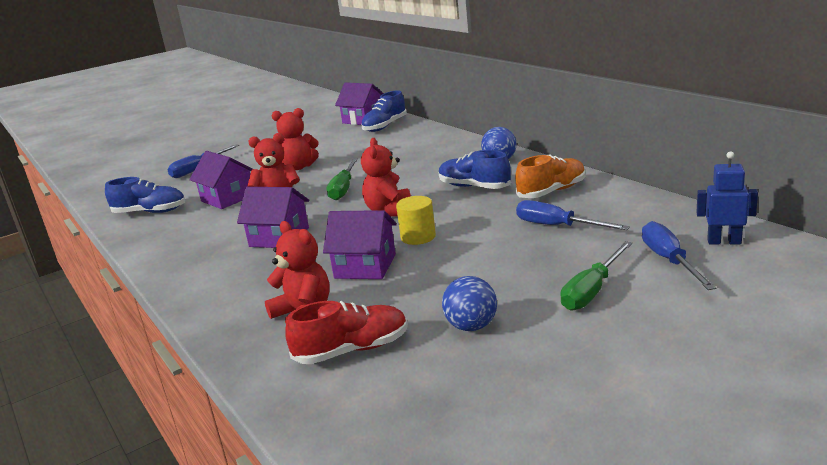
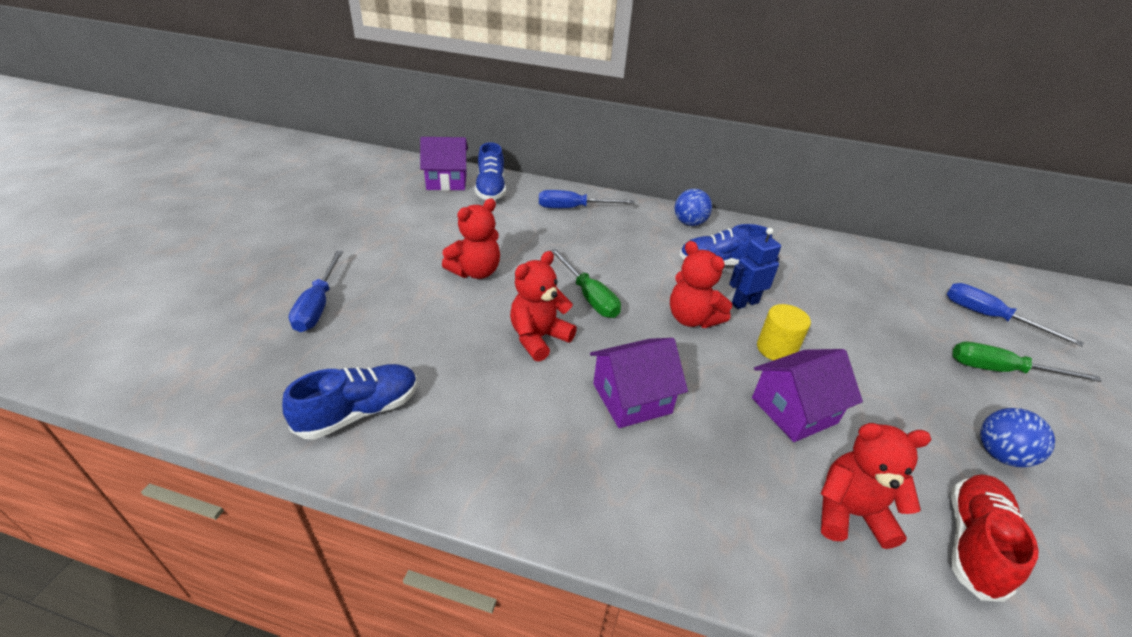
camera: 45 degrees left, 15 degrees up
(228, 198) = (454, 349): purple house -> none
(551, 191) = (793, 256): orange shoe -> none
(557, 226) = (862, 299): blue screwdriver -> blue screwdriver (573, 208)
(592, 290) = (1000, 370): green screwdriver -> green screwdriver turned 105 degrees clockwise
(724, 241) = (985, 286): blue robot -> blue robot (744, 303)

